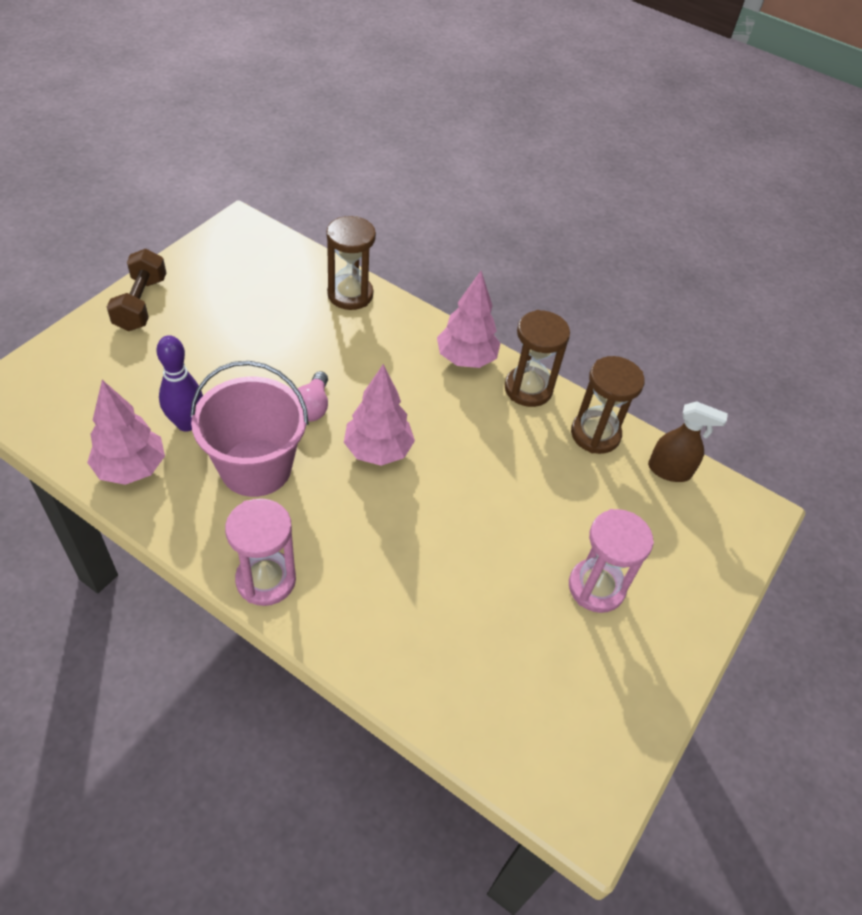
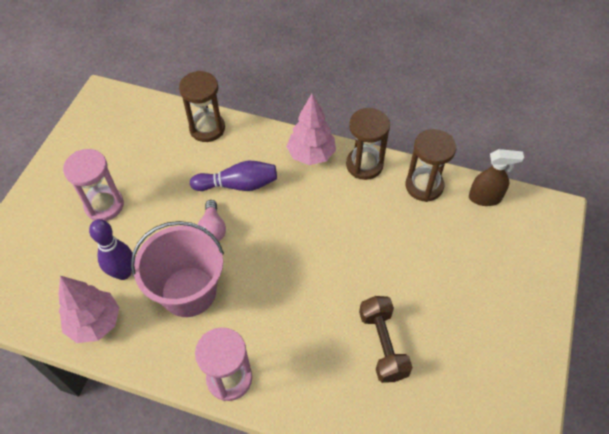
camera: 10 degrees left, 5 degrees up
(141, 303) = (50, 184): brown dumbbell -> brown dumbbell (382, 345)
(362, 367) = (238, 185): none -> purple bowling pin
(378, 451) = (274, 249): pink tree -> none
(596, 587) = (465, 305): pink hourglass -> pink hourglass (104, 205)

